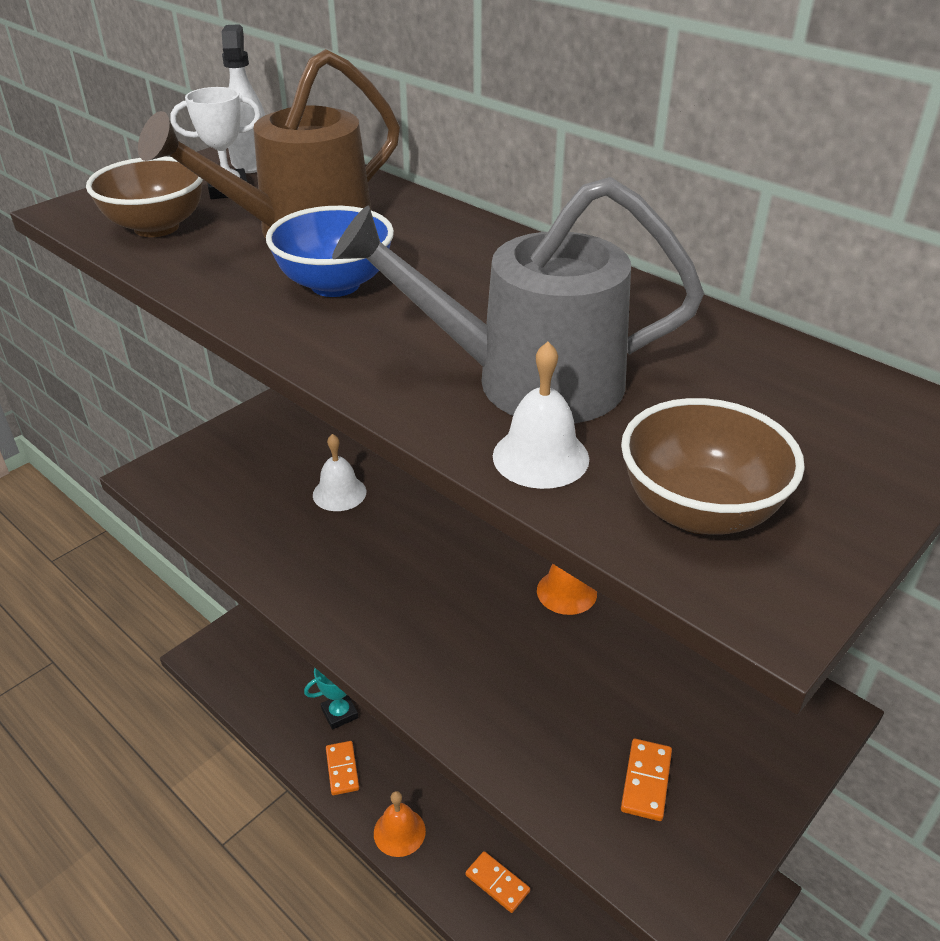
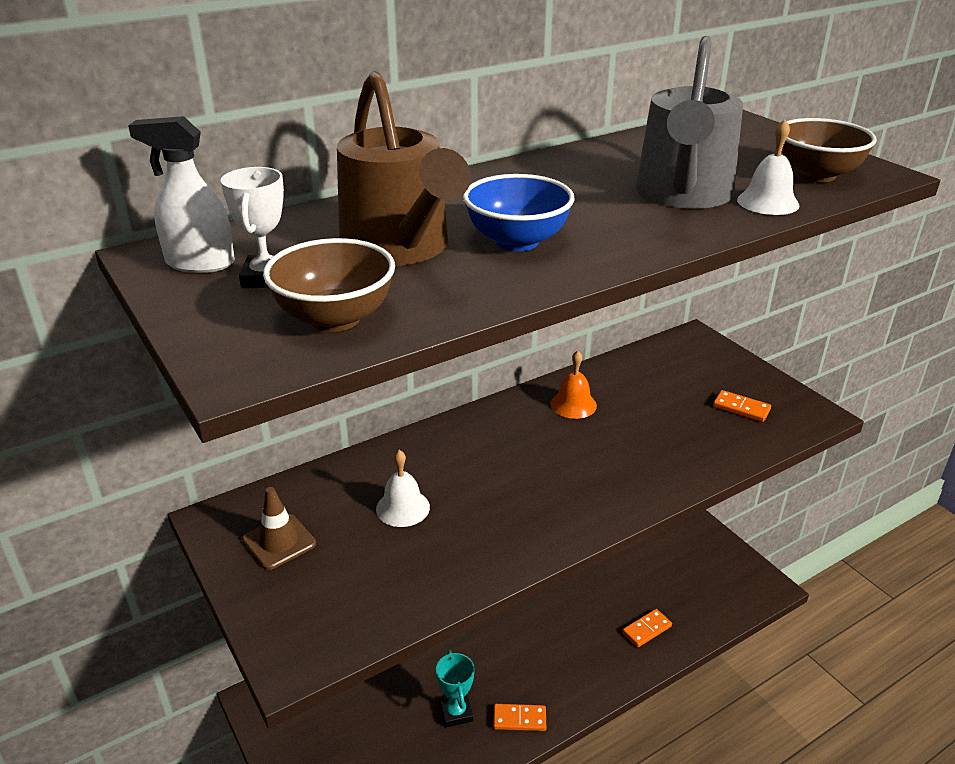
camera: 75 degrees left, 5 degrees down
(279, 433) = (279, 542): none -> brown traffic cone
(399, 832) = (592, 685): orange bell -> none

